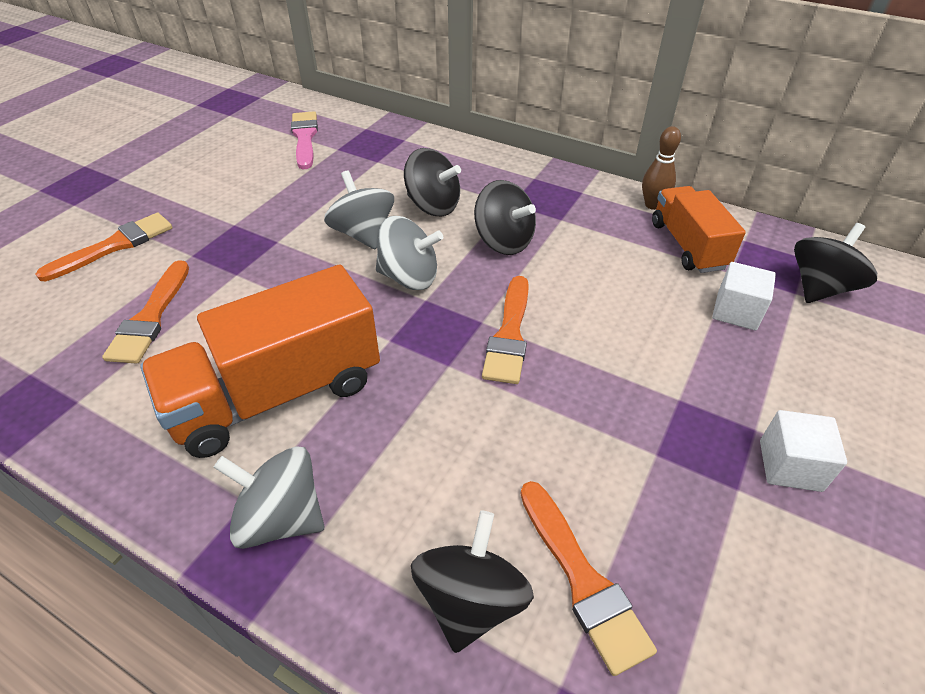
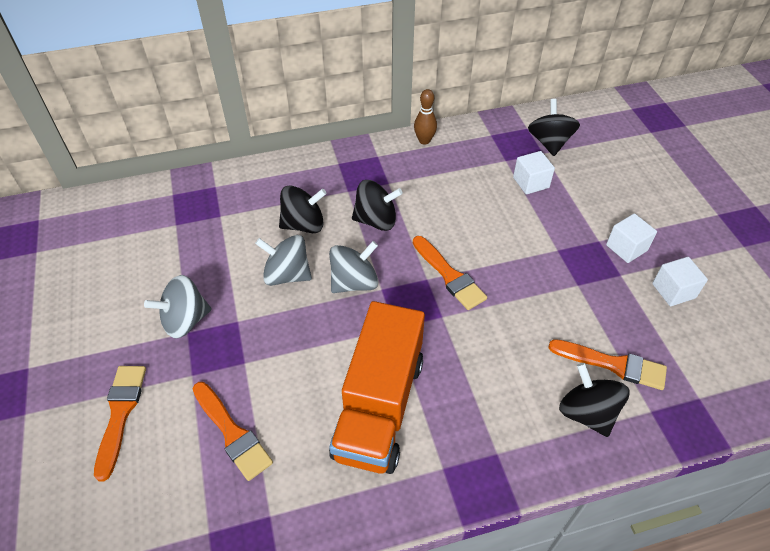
camera: 45 degrees left, 5 degrees up
(281, 518) = (470, 459): grey spinning top -> grey spinning top (185, 320)
(305, 138) = (136, 231): pink brush -> none
(688, 245) = (469, 157): orange truck -> none
(804, 572) = (673, 291): none -> white cube

